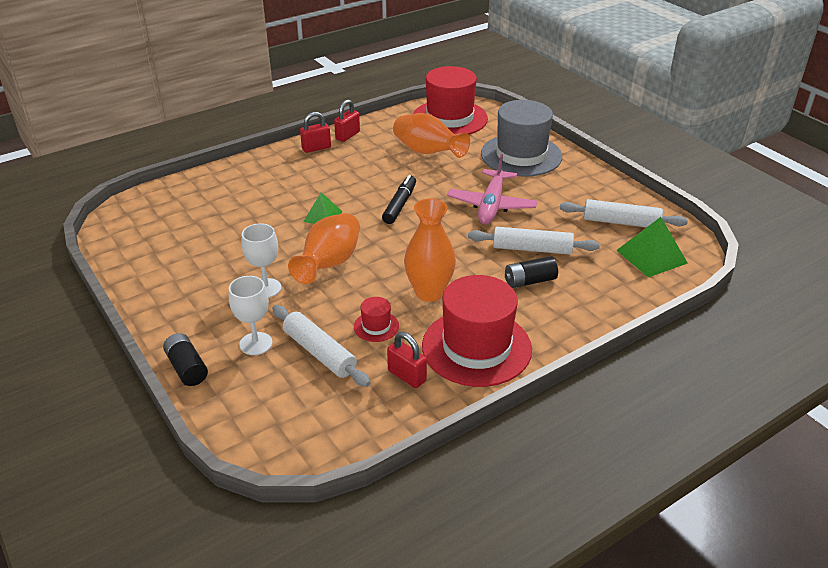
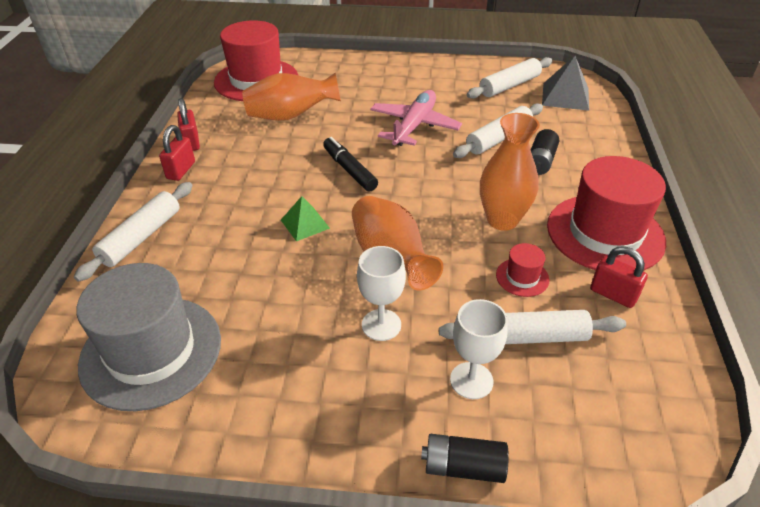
camera: 50 degrees left, 5 degrees up
(244, 170) = (141, 237): none -> white rolling pin
(407, 376) = (613, 294): red padlock -> red padlock turned 45 degrees clockwise
(491, 205) = (414, 126): pink plane -> pink plane turned 120 degrees counterclockwise
(521, 155) = (363, 78): grey hat -> grey hat (151, 351)
(651, 256) = (565, 96): green pyramid -> grey pyramid

